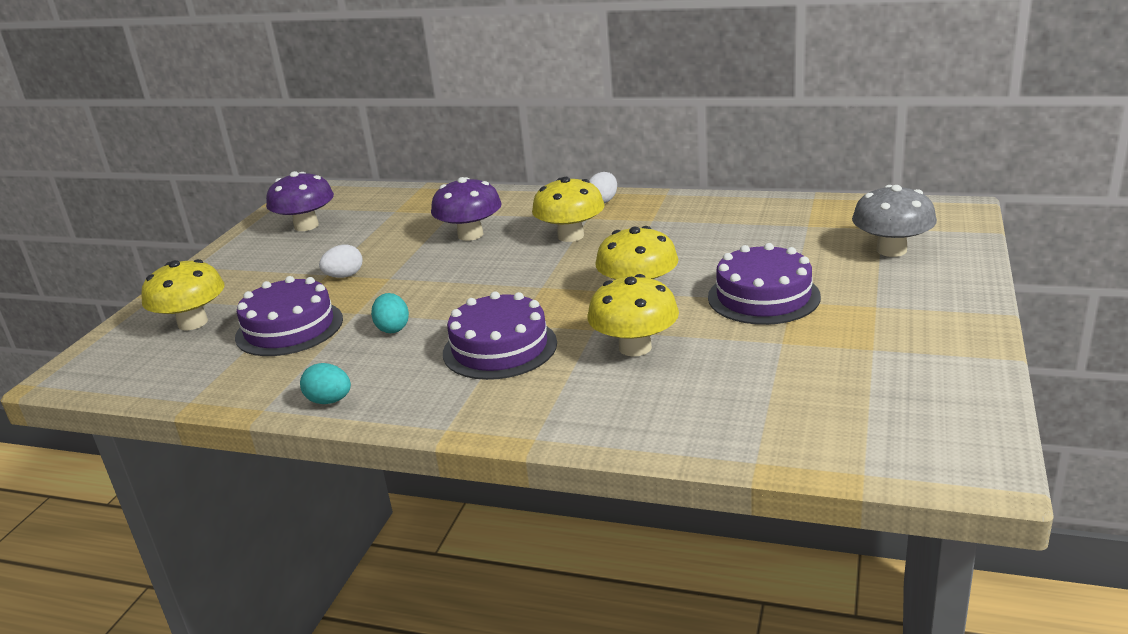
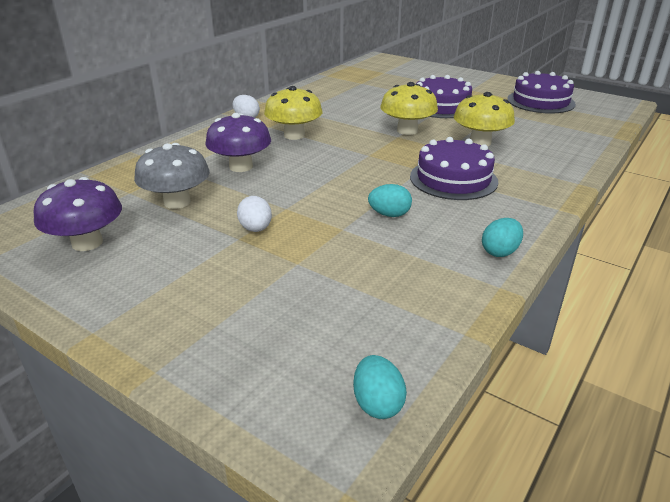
camera: 75 degrees left, 5 degrees up
(109, 380) = (377, 403): none -> turquoise egg
(193, 323) = (272, 332): yellow mushroom -> none
(289, 328) = (344, 265): purple cake -> purple cake (540, 101)
(891, 250) = (412, 75): grey mushroom -> grey mushroom (177, 202)

